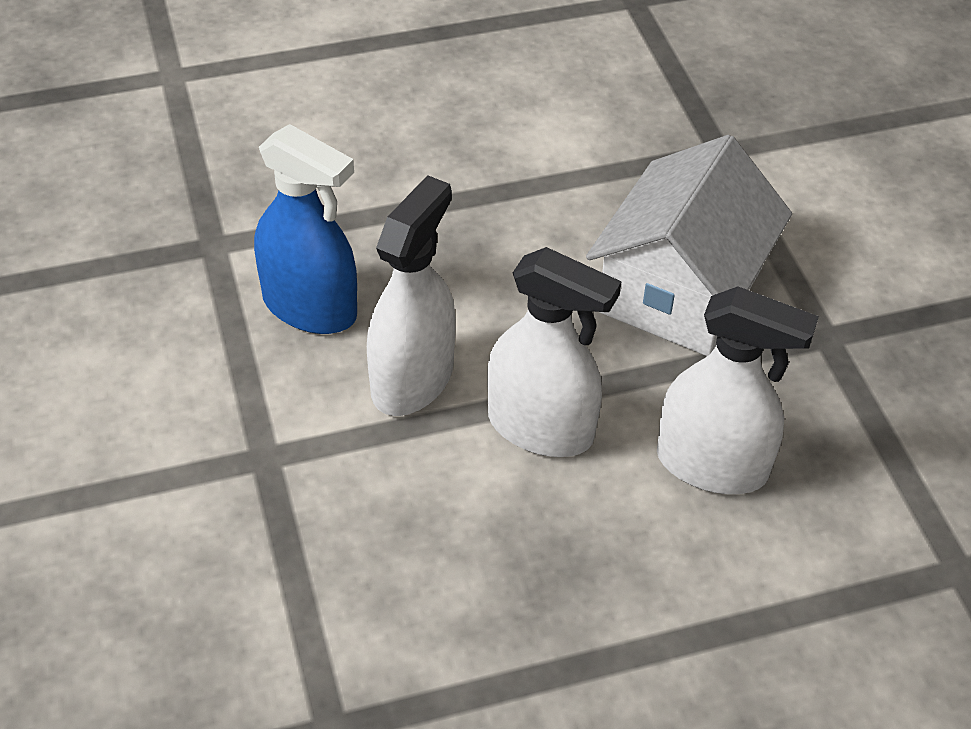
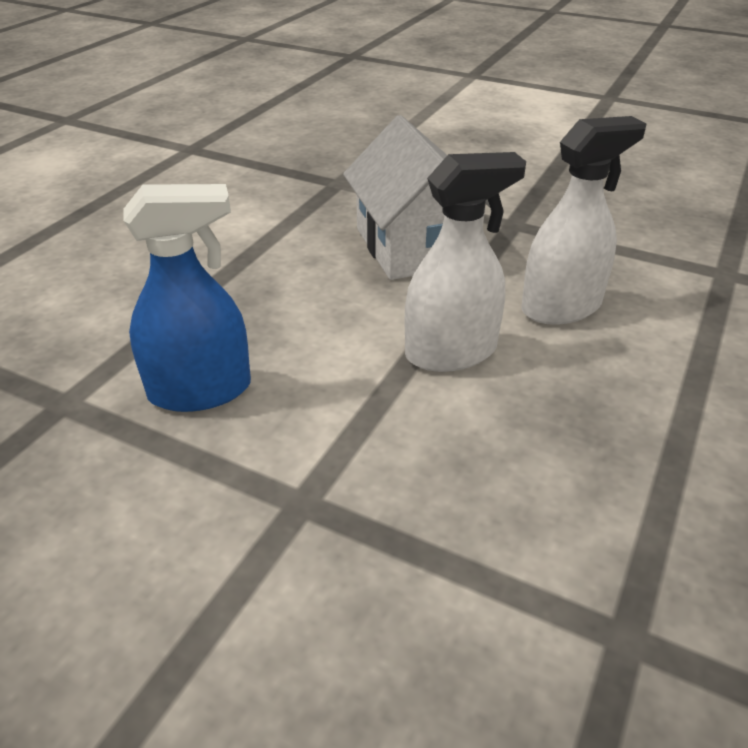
camera: 45 degrees left, 10 degrees down
(412, 379) = (335, 382): white spray bottle -> none

